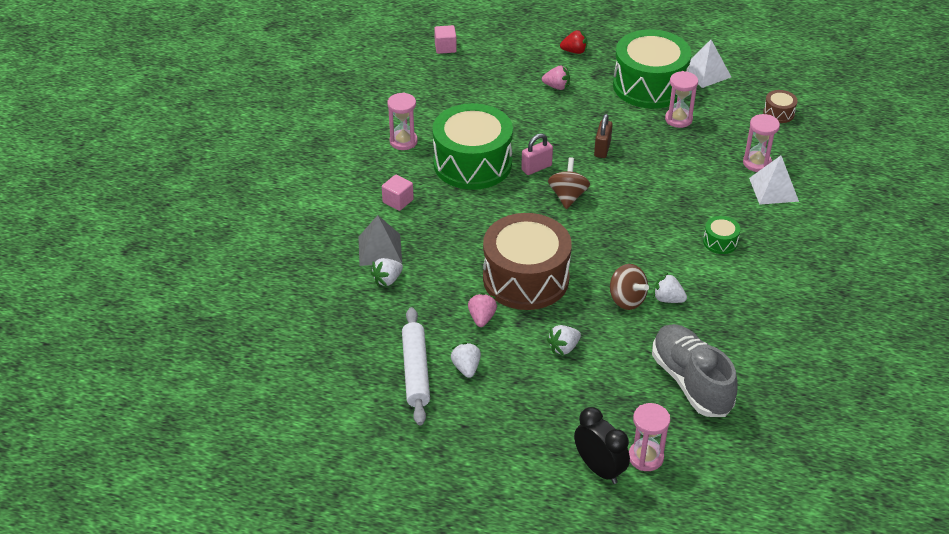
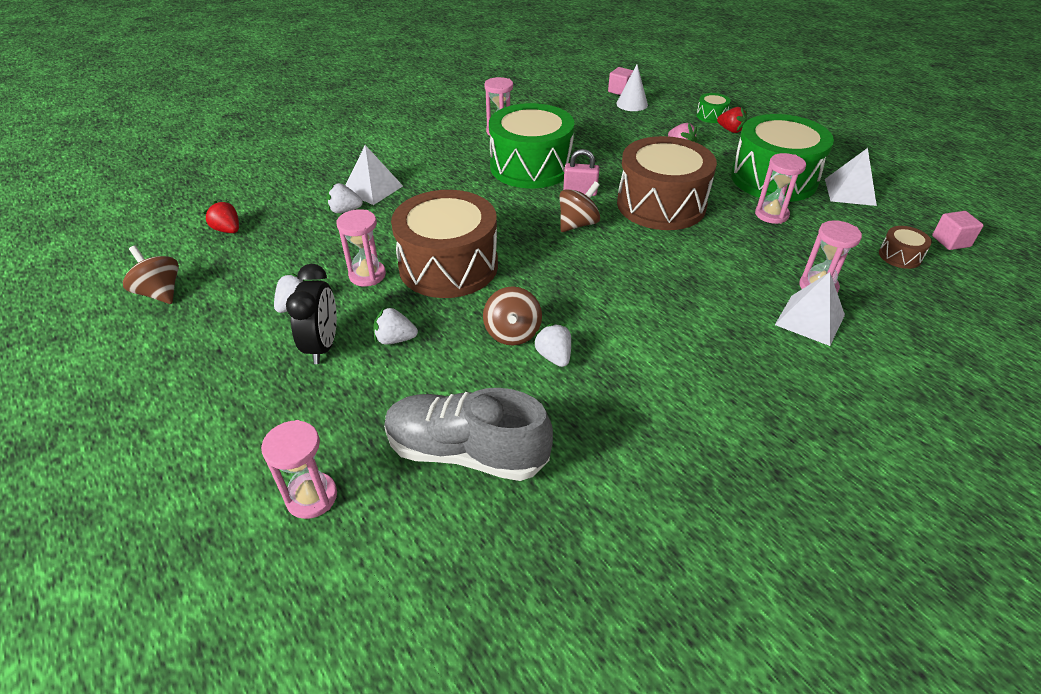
camera: 40 degrees right, 0 degrees up
(322, 348) = (228, 230): none -> red strawberry
(356, 420) = (160, 293): none -> brown spinning top
(380, 249) = (372, 188): grey pyramid -> white pyramid
(398, 201) = (436, 165): pink cube -> pink cube (951, 241)
(415, 371) = (257, 284): white rolling pin -> none
(471, 58) = (632, 104): none -> white cone
(482, 318) = (367, 275): pink strawberry -> pink hourglass
(599, 469) = (255, 474): black clock -> black clock (323, 346)
(602, 149) = (661, 204): brown padlock -> brown drum
(691, 382) = (466, 452): grey shoe -> grey shoe turned 90 degrees counterclockwise
(720, 242) = (682, 336): green drum -> green drum (711, 116)

